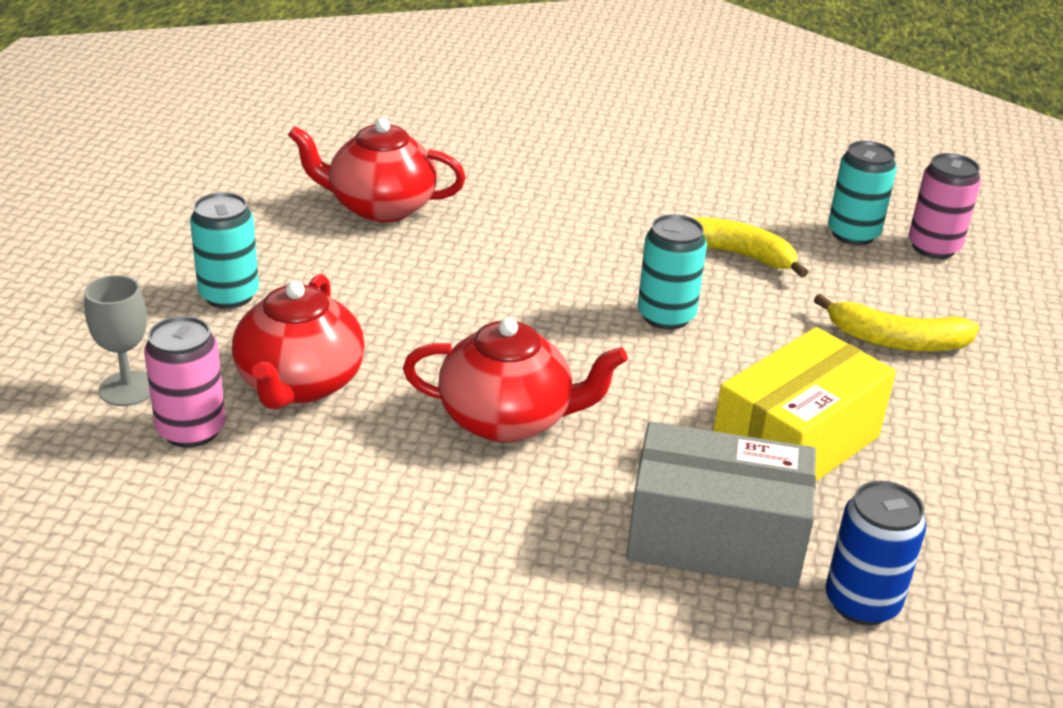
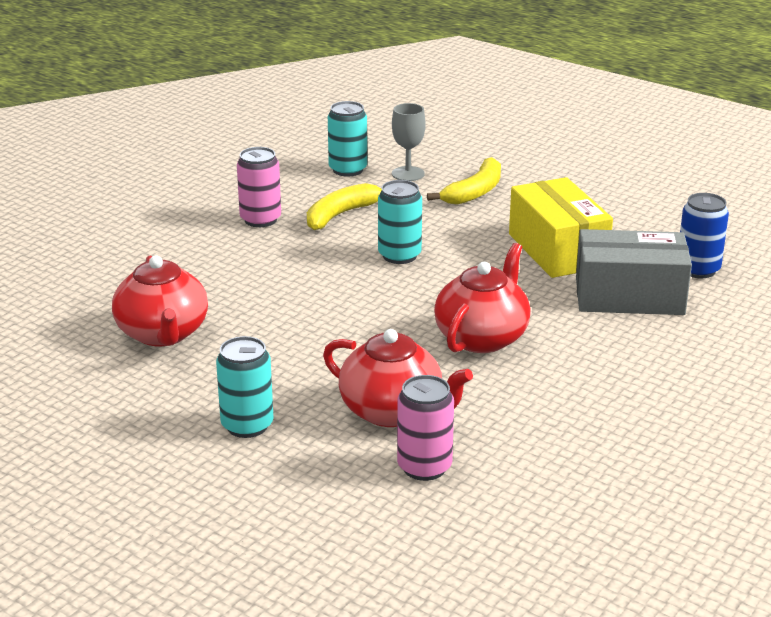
camera: 65 degrees left, 5 degrees down
(127, 389) = (352, 491): grey goblet -> grey goblet (408, 174)
(380, 207) = (163, 334): red teapot -> red teapot turned 45 degrees counterclockwise
(715, 537) = (629, 296): grey box -> grey box turned 60 degrees clockwise
(933, 247) = (382, 151): pink can -> pink can (260, 219)

